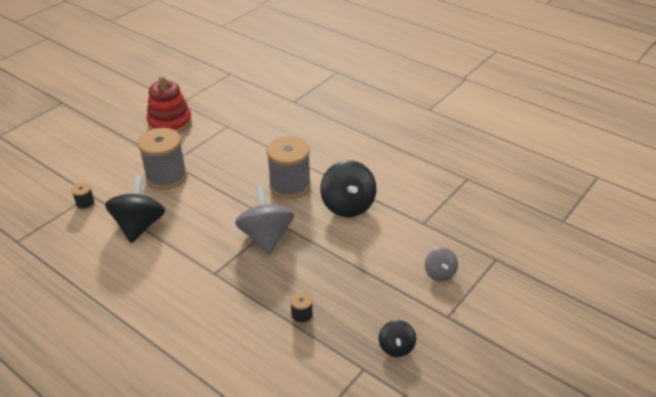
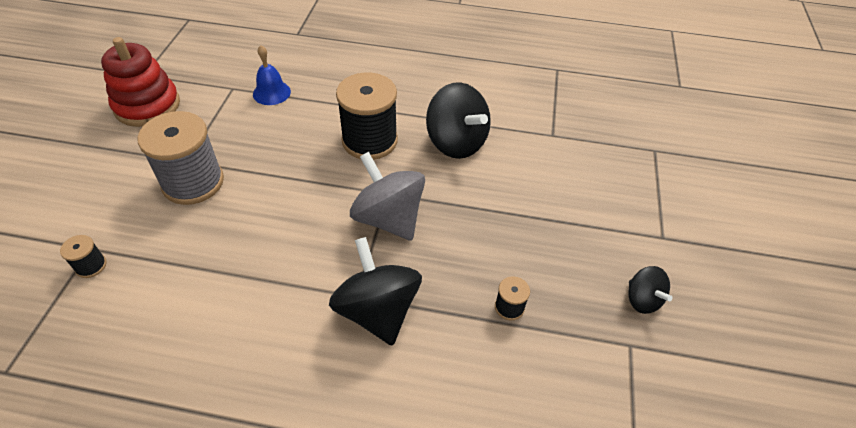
camera: 30 degrees left, 10 degrees up
(139, 226) = (200, 268): black spinning top -> black spinning top (377, 310)
(249, 136) = (271, 93): none -> blue bell
(290, 186) = (369, 140): grey spool -> black spool
(439, 273) = (615, 188): grey spinning top -> none

